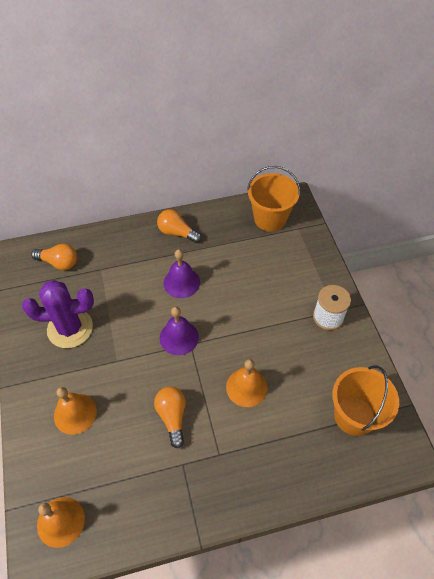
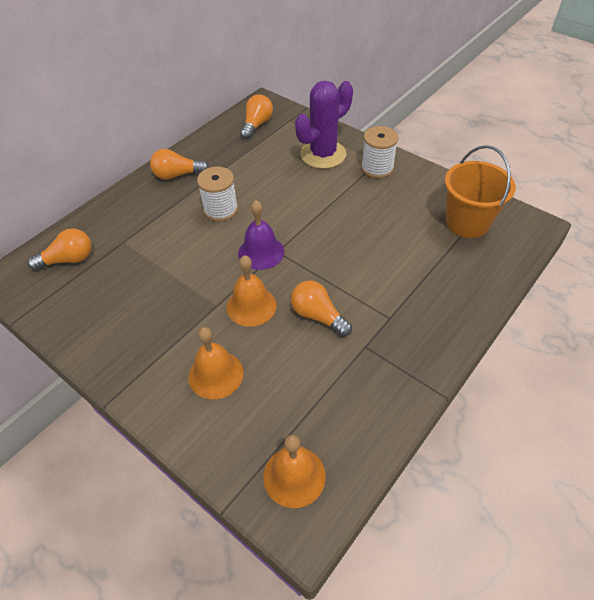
camera: 35 degrees left, 5 degrees down
(70, 328) = (137, 307): purple cactus -> purple cactus (323, 154)
(181, 282) = (220, 210): purple bell -> white spool
(246, 387) = (361, 254): orange bell -> orange bell (251, 306)
(270, 218) = (257, 125): orange bucket -> orange light bulb

